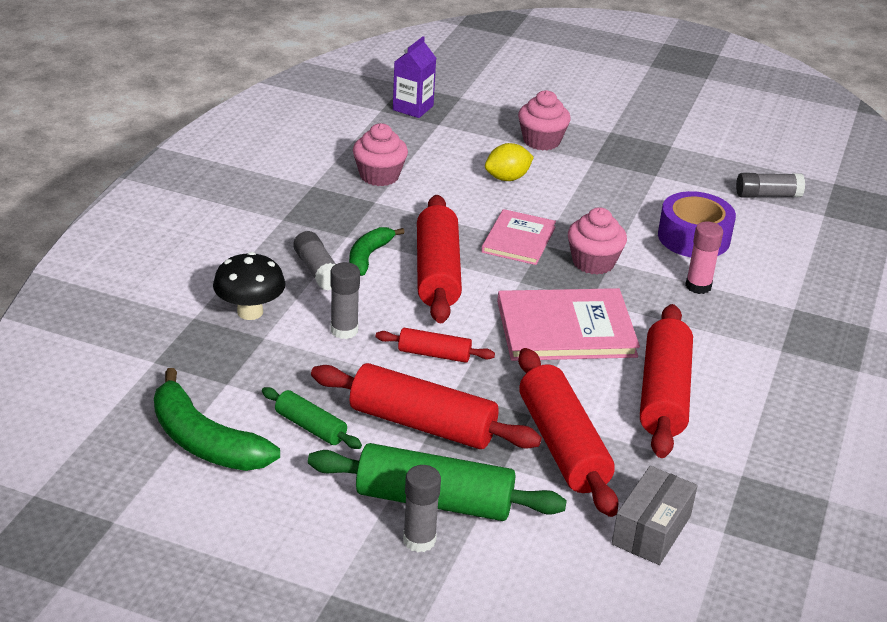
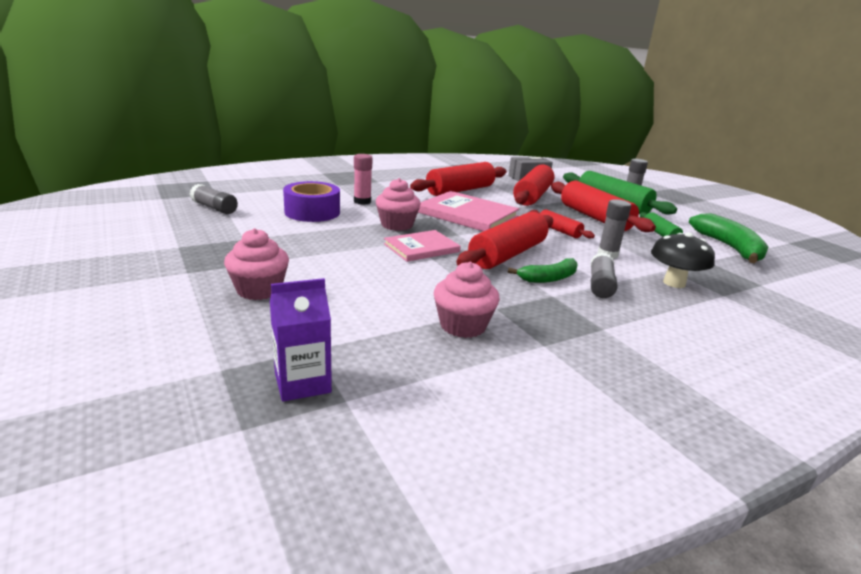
camera: 140 degrees left, 10 degrees down
(507, 178) = (352, 278): yellow lemon -> none

